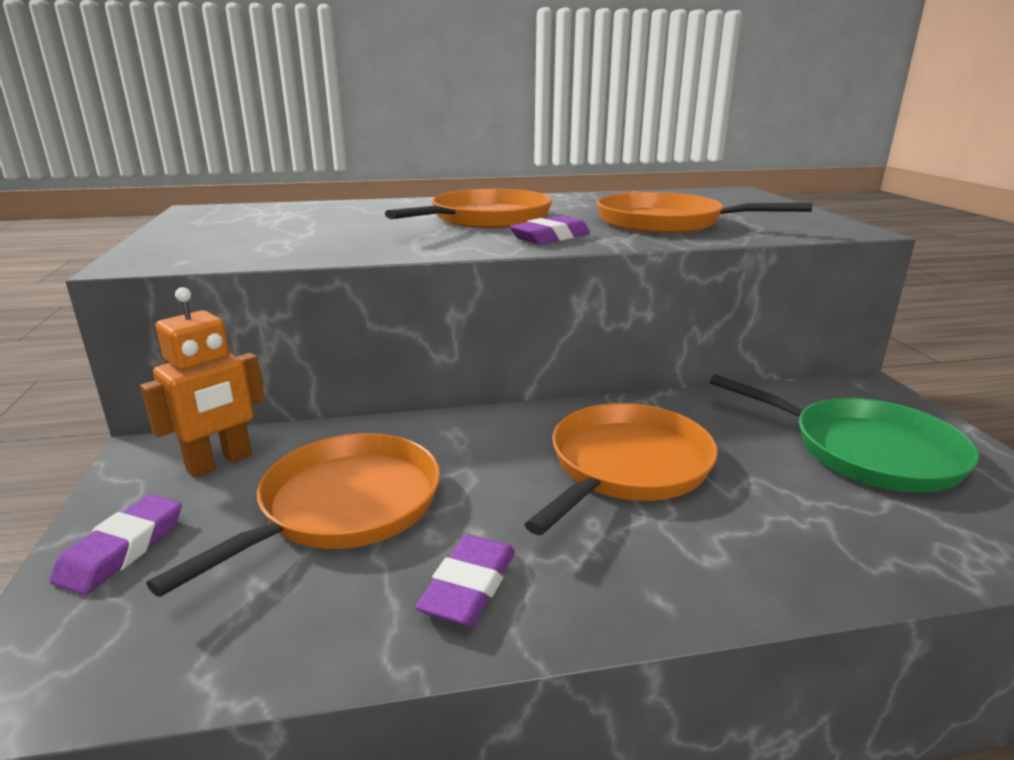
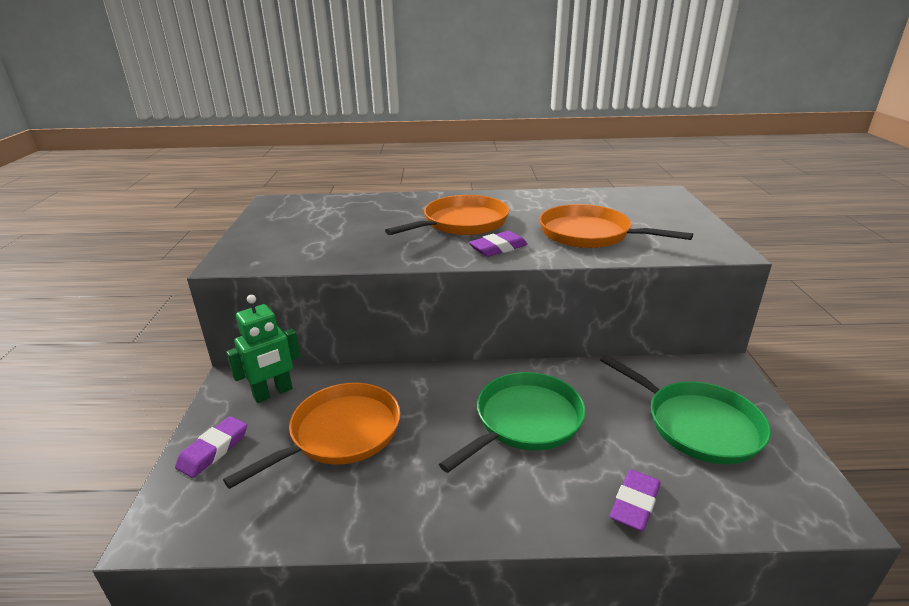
camera: 10 degrees right, 5 degrees up
(220, 463) = (273, 393): orange robot -> green robot
(469, 586) = (402, 498): purple eraser -> purple eraser (635, 504)
(626, 466) = (525, 421): orange pan -> green pan

